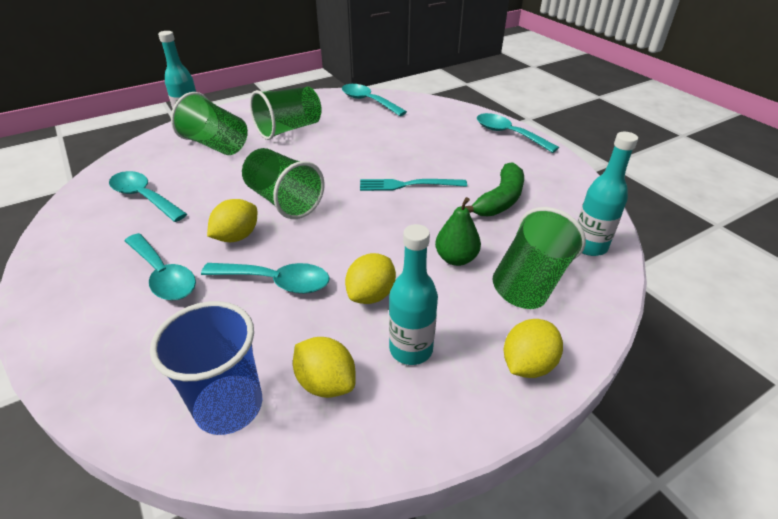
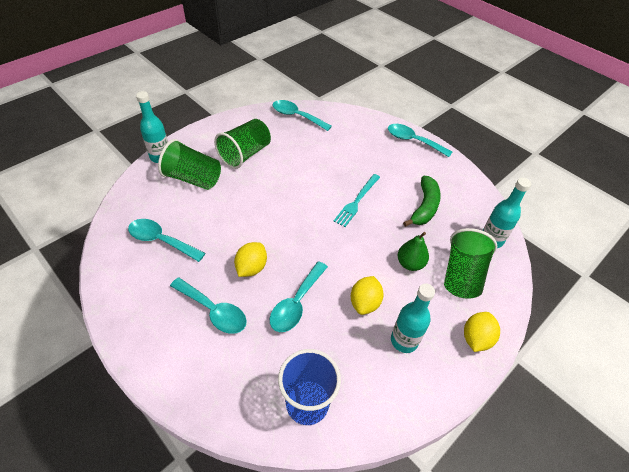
camera: 15 degrees left, 10 degrees up
(275, 282) = (296, 303): turquoise spoon -> turquoise spoon turned 120 degrees clockwise
(284, 201) = (272, 229): green cup -> none
(326, 383) = (360, 375): yellow lemon -> none
(408, 185) = (357, 201): turquoise fork -> turquoise fork turned 45 degrees counterclockwise

